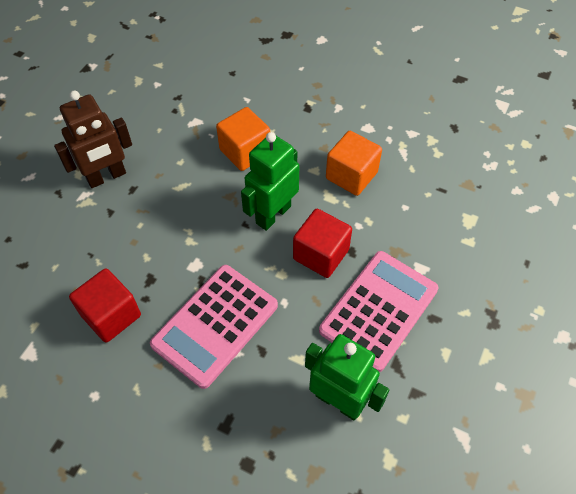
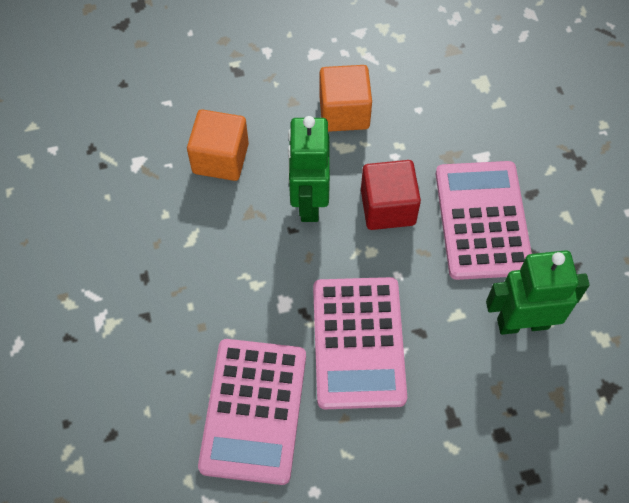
camera: 40 degrees left, 5 degrees up
(106, 177) = (104, 284): brown robot -> none
(111, 315) = (254, 410): red cube -> pink calculator

